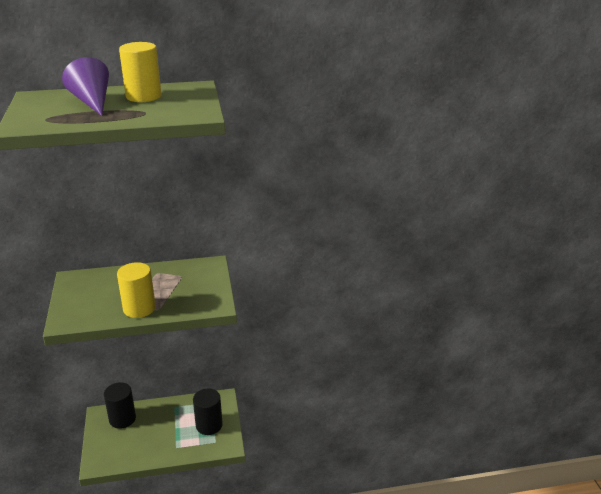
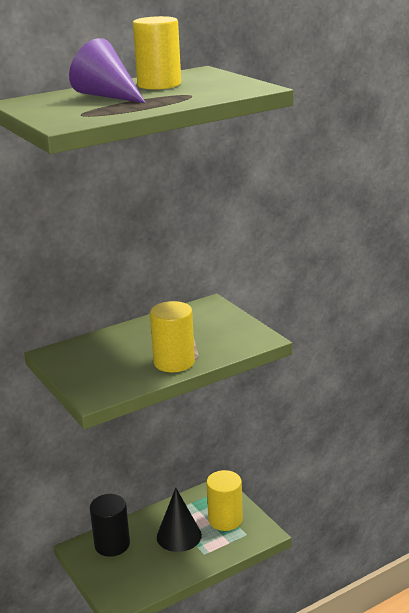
camera: 20 degrees left, 5 degrees down
(169, 427) = (179, 536): none -> black cone
(209, 425) = (225, 520): black cylinder -> yellow cylinder

